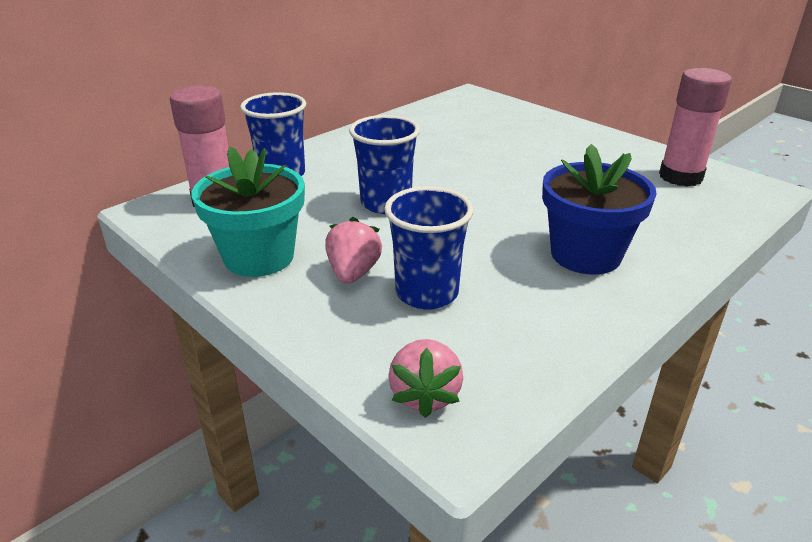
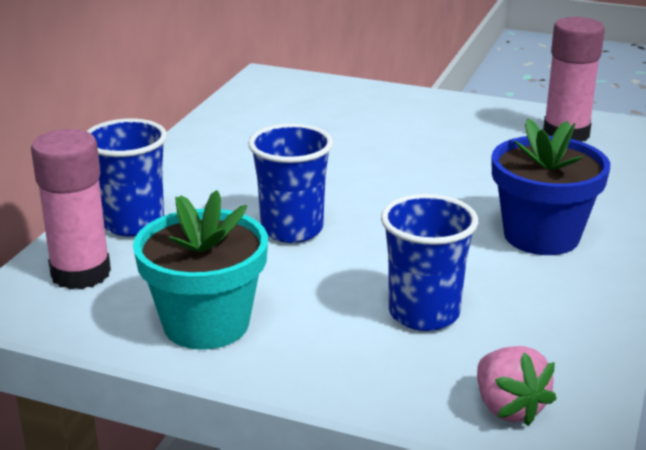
camera: 25 degrees left, 5 degrees down
(353, 273) = (329, 313): pink strawberry -> none

